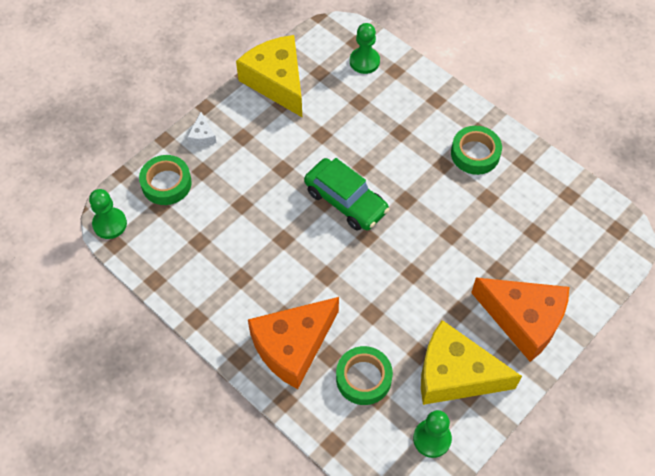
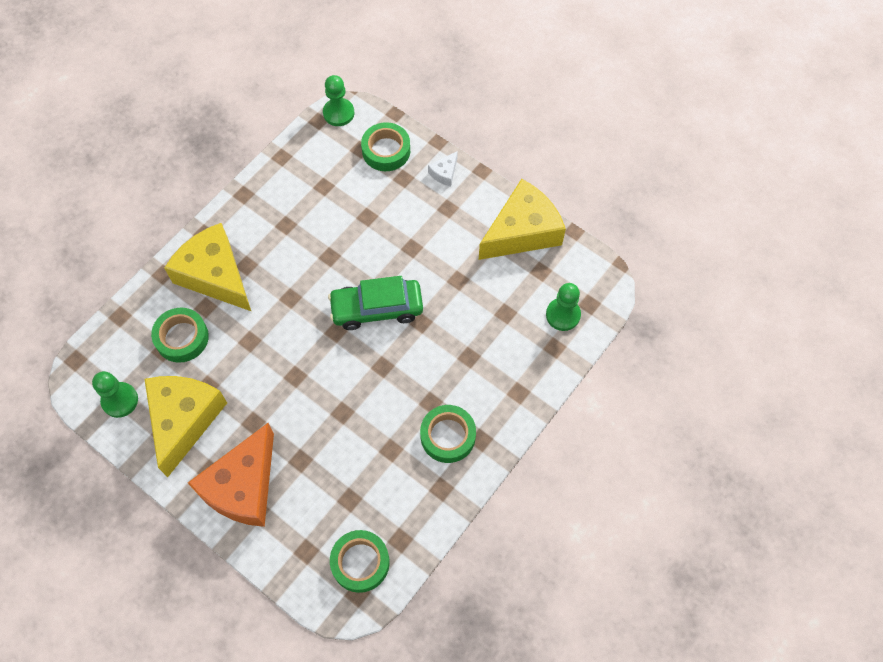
camera: 85 degrees right, 5 degrees up
(202, 136) = (444, 173): white cheese -> white cheese turned 45 degrees counterclockwise
(293, 346) = (215, 275): orange cheese -> yellow cheese
(346, 201) = (377, 309): green car -> green car turned 45 degrees clockwise
(590, 226) = (360, 562): none -> green tape

